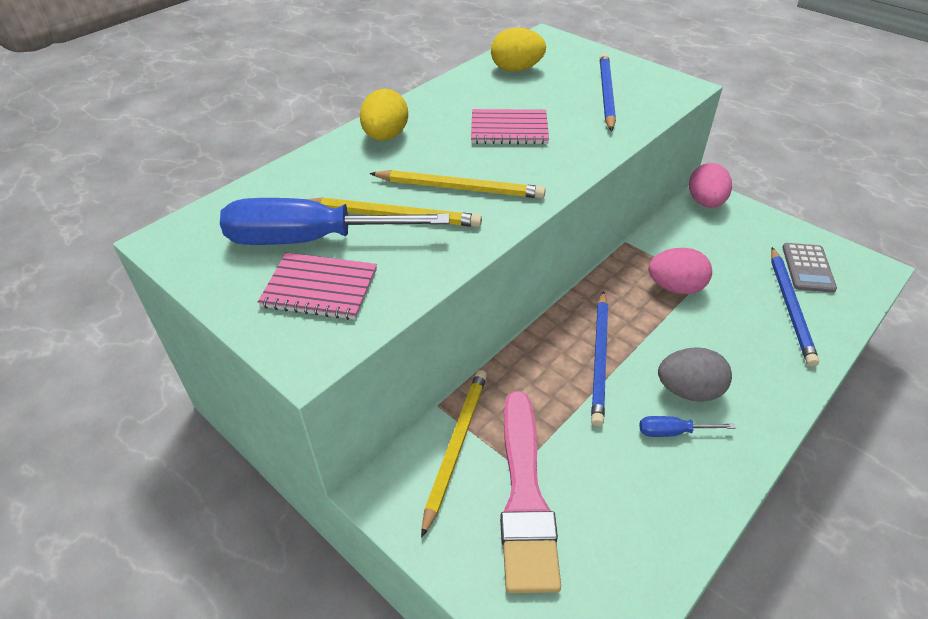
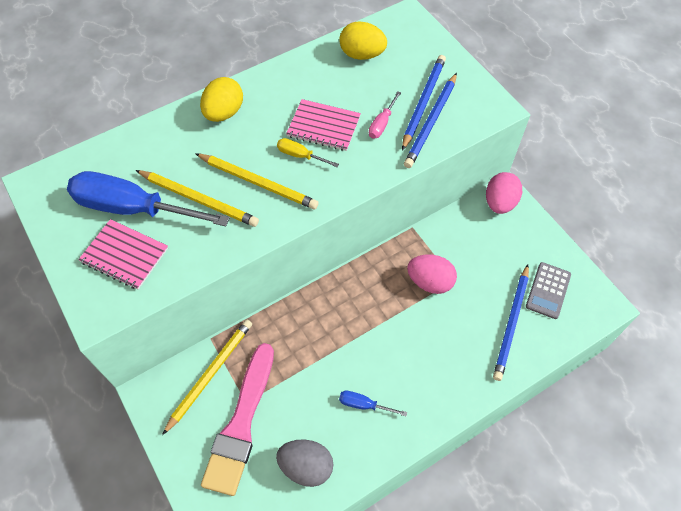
camera: 15 degrees right, 15 degrees up
(497, 157) = (300, 156): none -> yellow screwdriver
(573, 116) = (382, 123): none -> pink screwdriver
(600, 358) = (341, 331): blue pencil -> blue pencil (431, 122)
(688, 390) = (392, 375): grey egg -> grey egg (306, 466)

